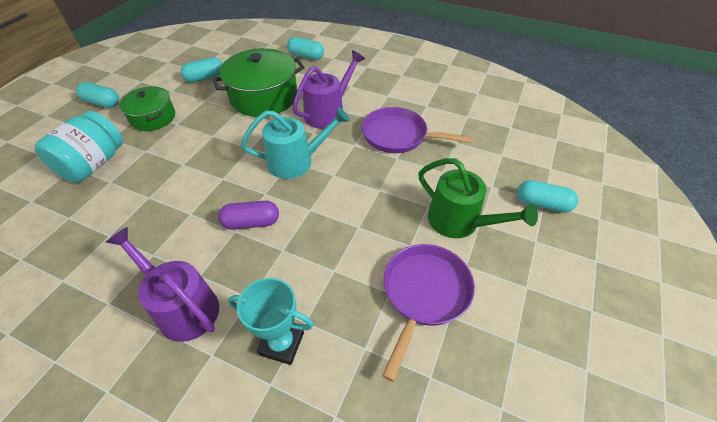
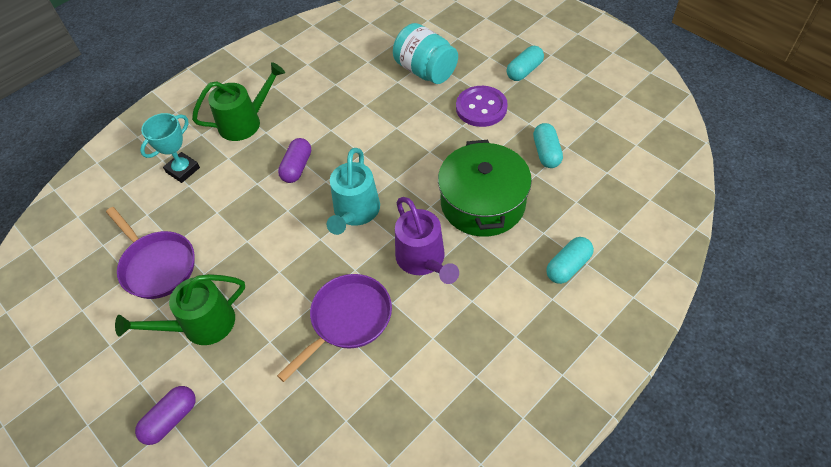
camera: 115 degrees right, 5 degrees up
(153, 117) = (481, 108): green pot -> purple button
(183, 307) = (245, 122): purple watering can -> green watering can
(542, 204) = (171, 419): turquoise capsule -> purple capsule

